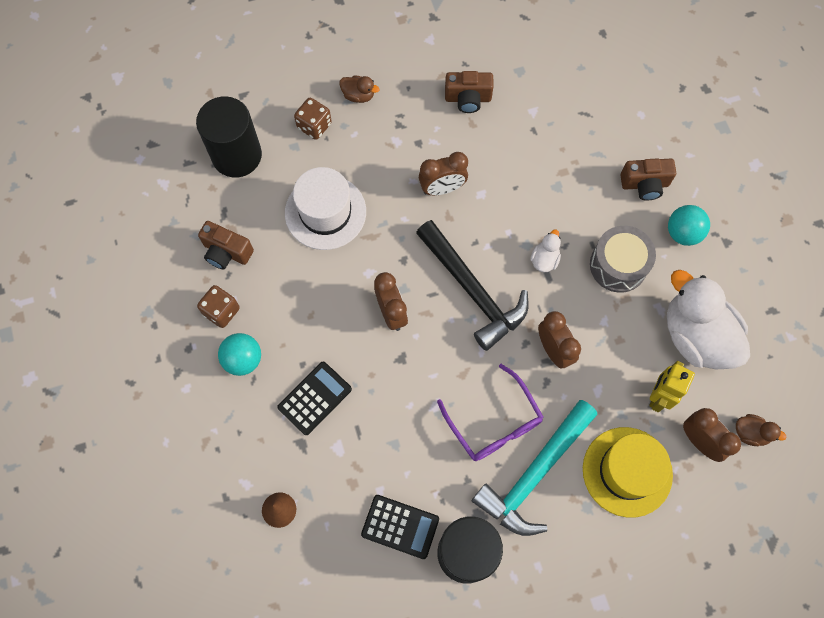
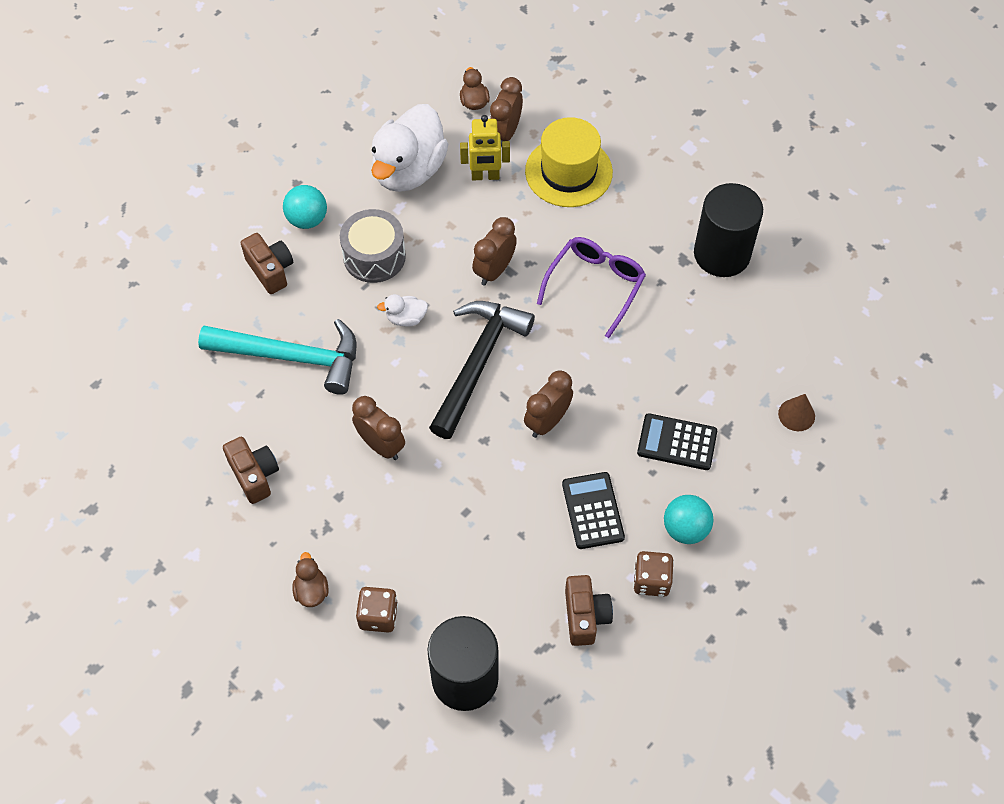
camera: 120 degrees left, 10 degrees down
(325, 212) = (477, 543): white hat -> none
(400, 526) = (737, 312): black calculator -> black calculator (592, 511)
(534, 474) = (619, 235): turquoise hammer -> turquoise hammer (292, 357)

